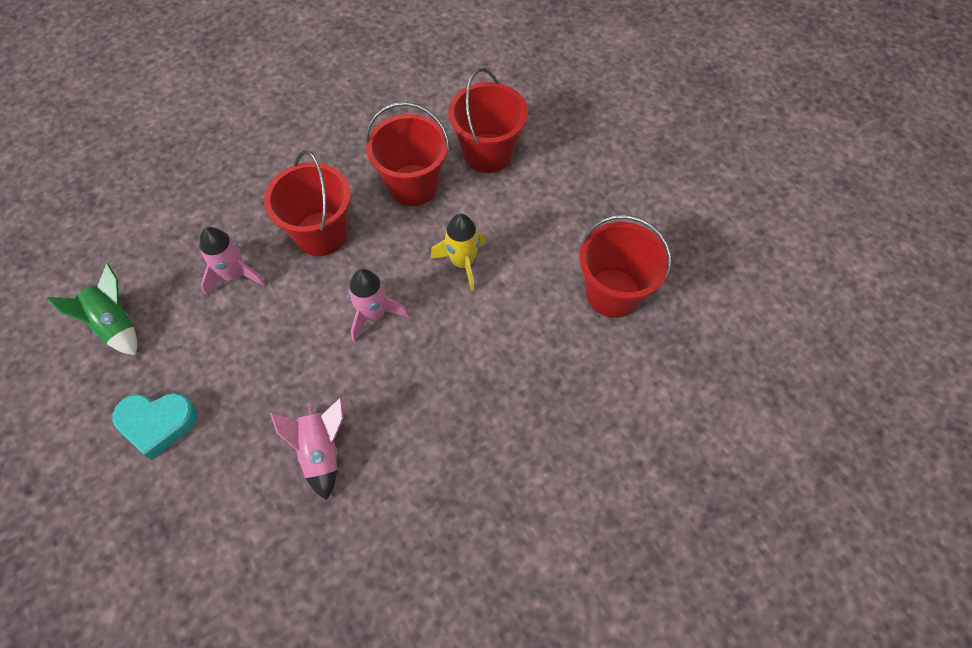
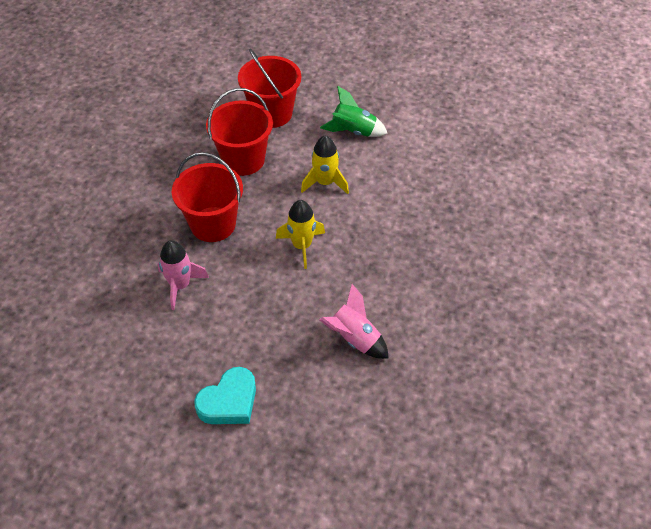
camera: 40 degrees left, 10 degrees down
(115, 324) = (126, 370): green rocket -> green rocket (353, 131)
(374, 315) = (302, 246): pink rocket -> yellow rocket
(613, 293) = (430, 143): red bucket -> none

